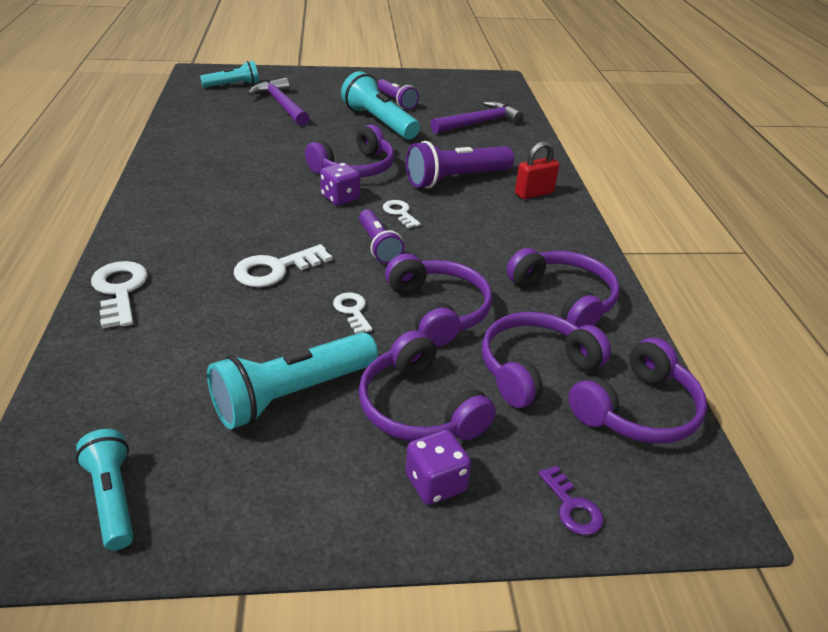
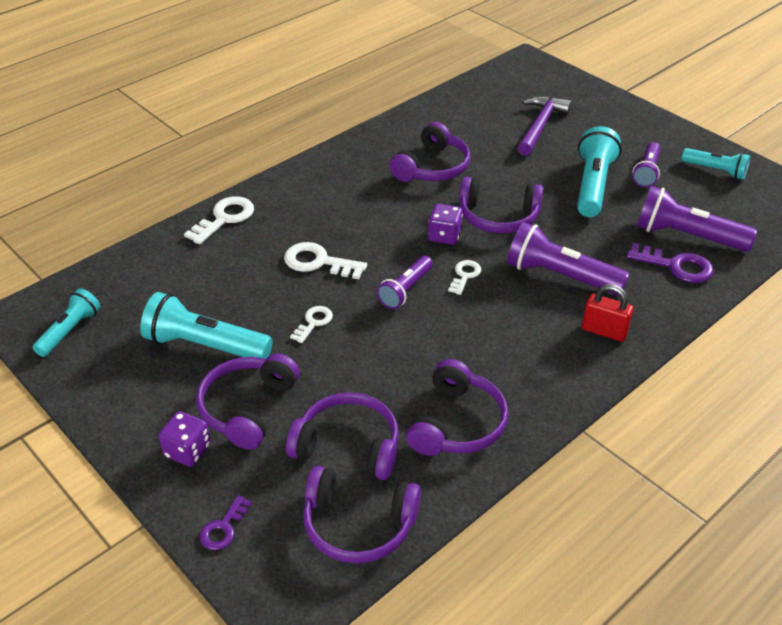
camera: 55 degrees right, 5 degrees up
(233, 85) = (533, 87): turquoise flashlight -> turquoise flashlight (715, 170)
(438, 310) = (362, 363): purple headphones -> purple headphones (432, 167)
(478, 123) = (686, 236): purple hammer -> purple flashlight
(502, 140) = (676, 266): none -> purple key

